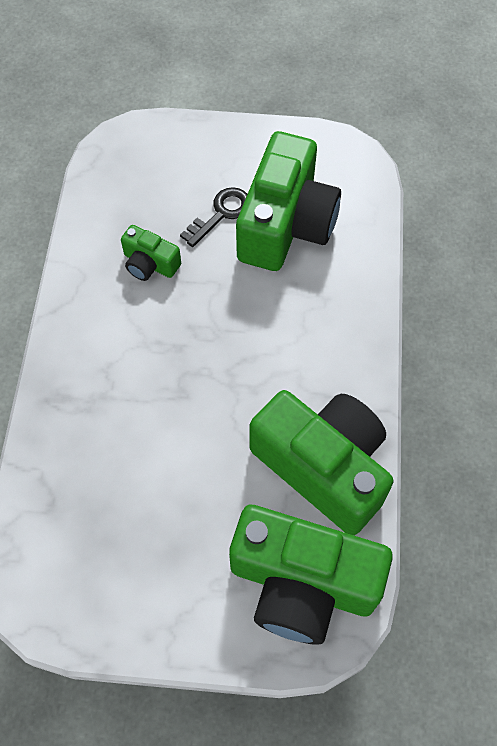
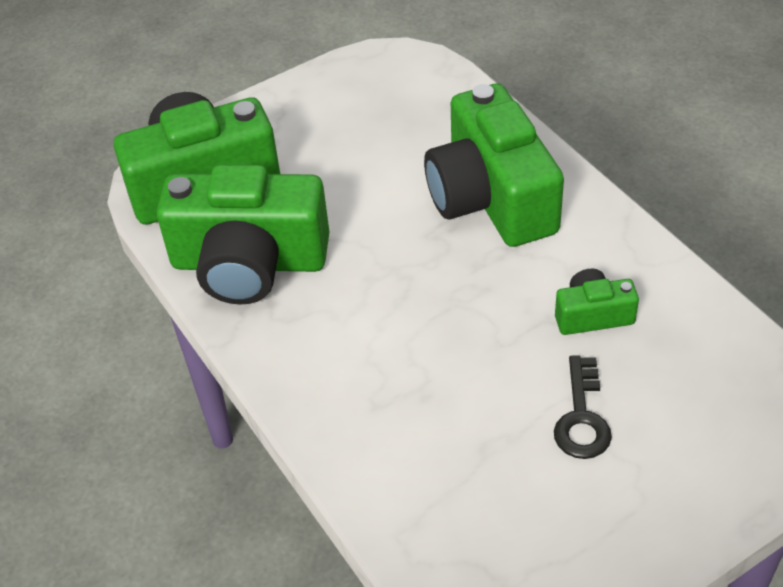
camera: 145 degrees right, 15 degrees down
(286, 224) = (498, 458): green camera -> green camera (491, 198)

